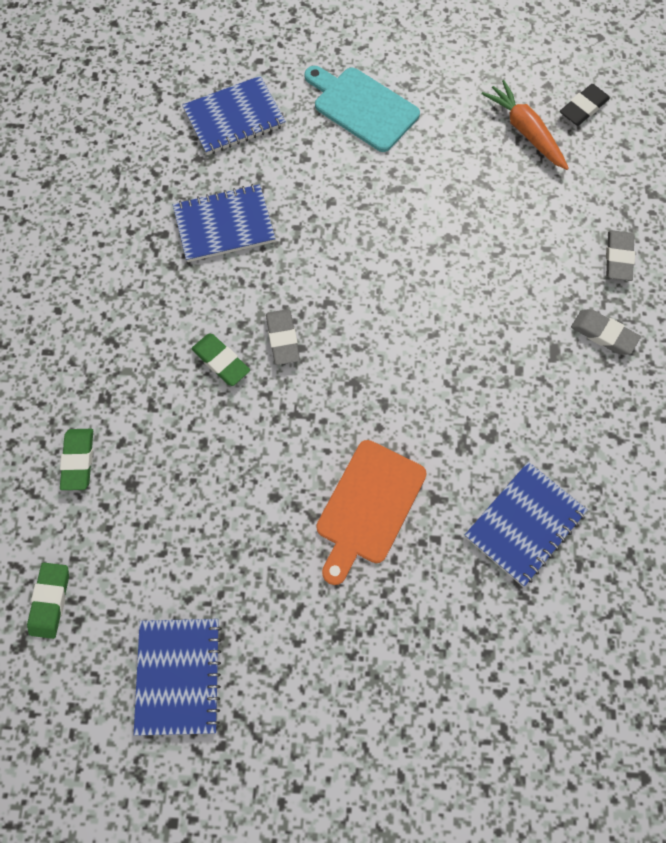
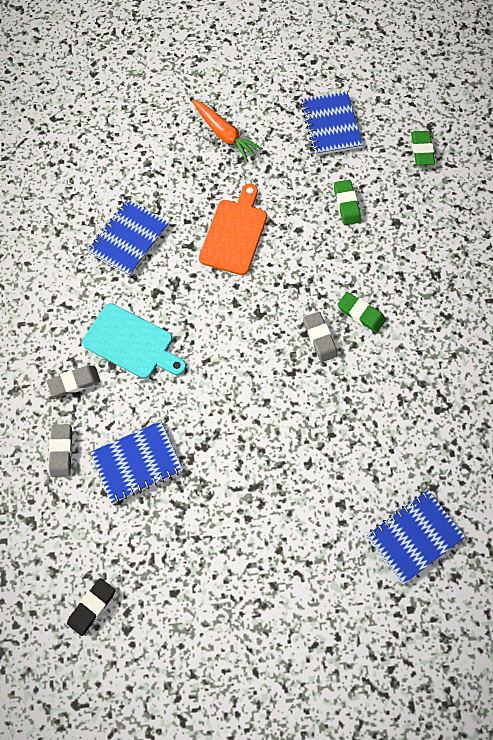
camera: 170 degrees right, 0 degrees up
(78, 460) = (437, 231): green eraser -> green eraser (346, 204)
(224, 225) = (391, 426): blue notebook -> blue notebook (137, 462)
(362, 107) = (300, 570): turquoise cutting board -> turquoise cutting board (131, 343)
(525, 131) = (146, 569): orange carrot -> orange carrot (224, 134)
(603, 334) = (74, 382): grey eraser -> grey eraser turned 45 degrees counterclockwise

